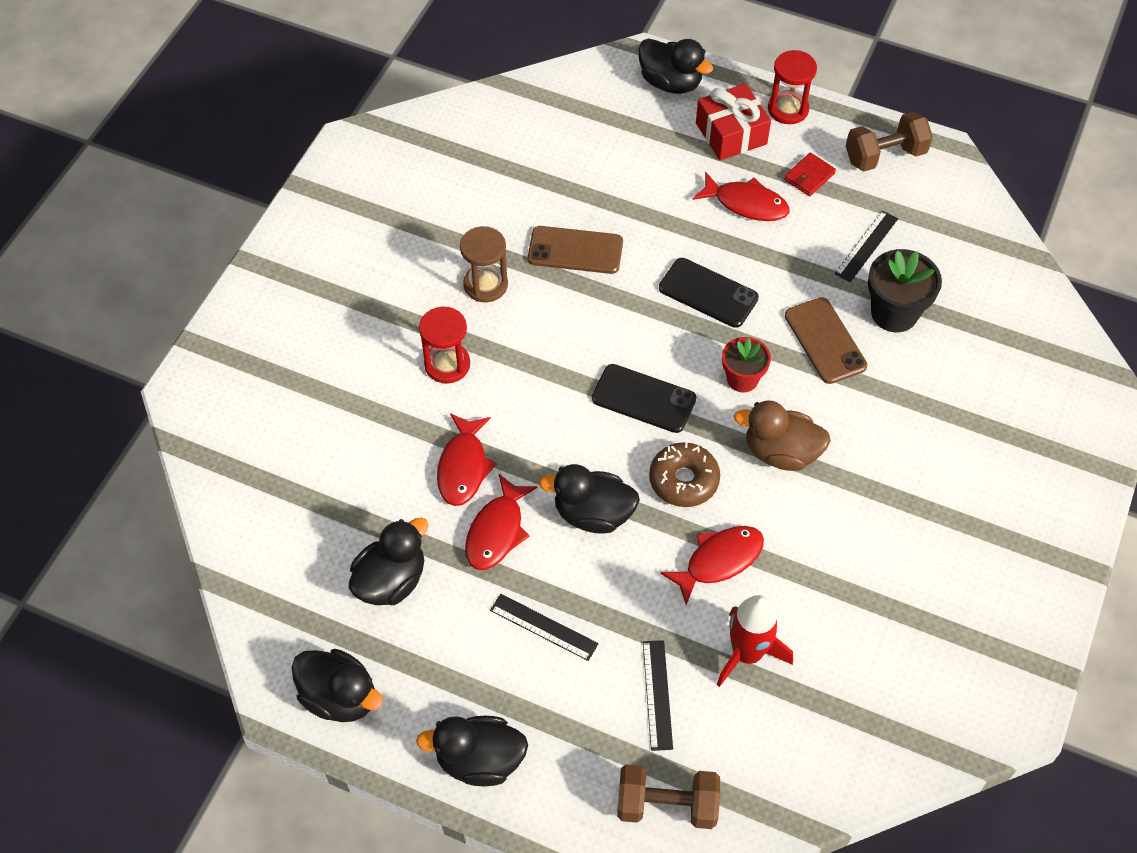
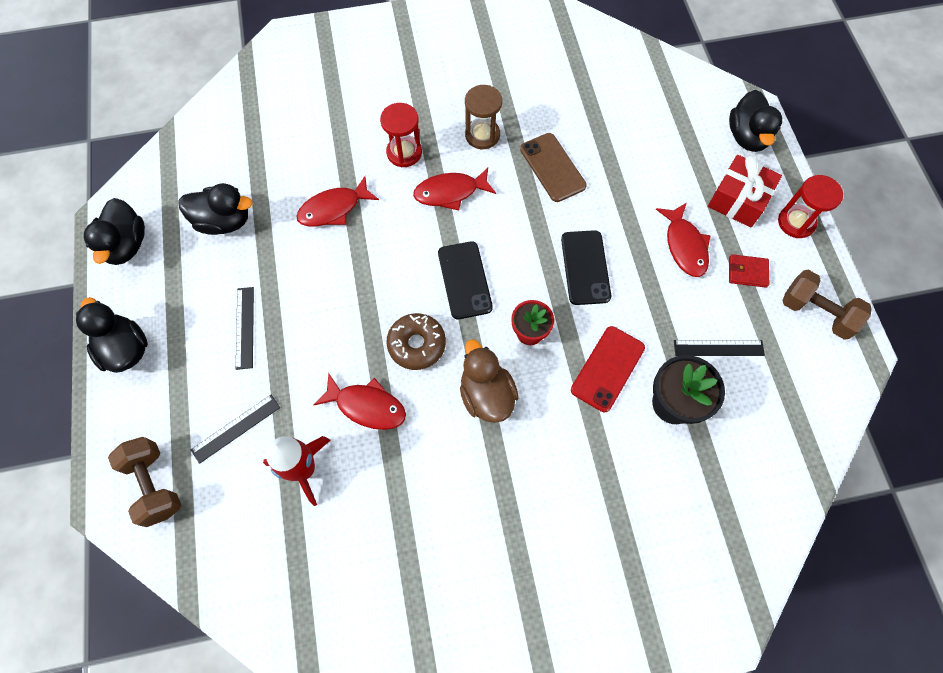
camera: 55 degrees right, 10 degrees up
(497, 531) = (299, 257): red fish -> red fish (450, 192)
(593, 514) = (350, 304): black duck -> none
(825, 341) = (607, 368): brown phone -> red phone

